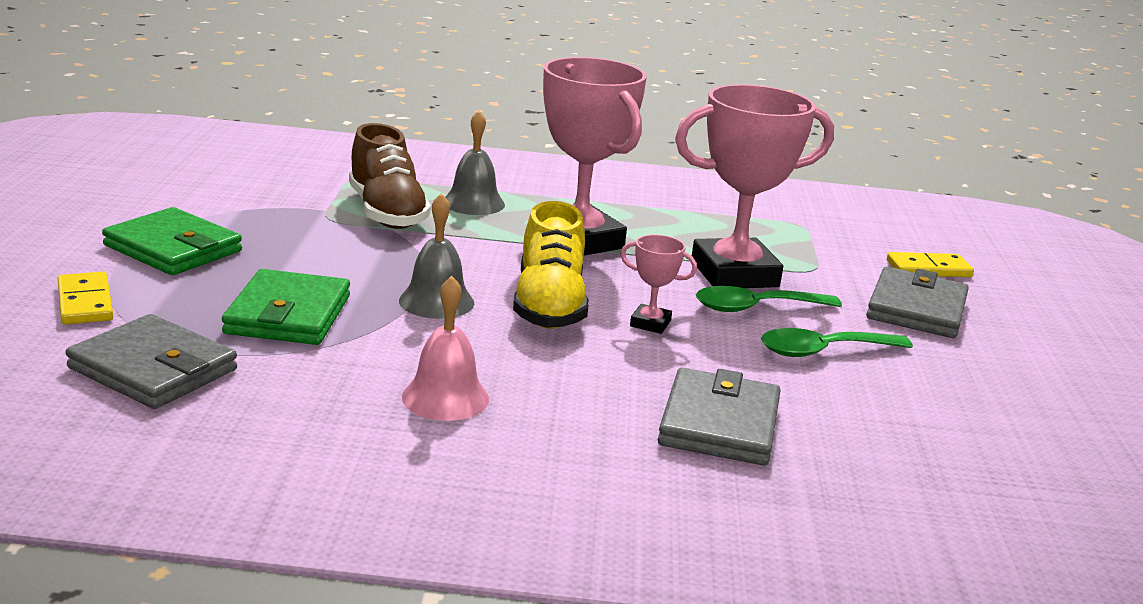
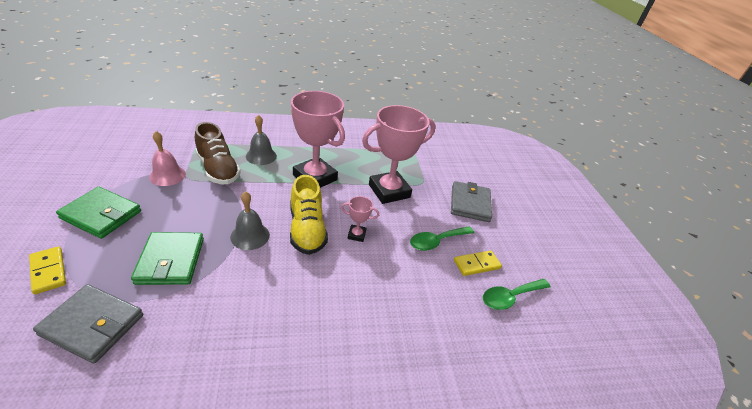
camera: 15 degrees left, 15 degrees up
(445, 397) = (262, 315): pink bell -> pink bell (167, 175)
(719, 424) = (399, 307): grey wallet -> none
(755, 308) = (402, 214): green spoon -> green spoon (510, 297)
(928, 269) = (469, 175): yellow domino -> yellow domino (476, 264)

